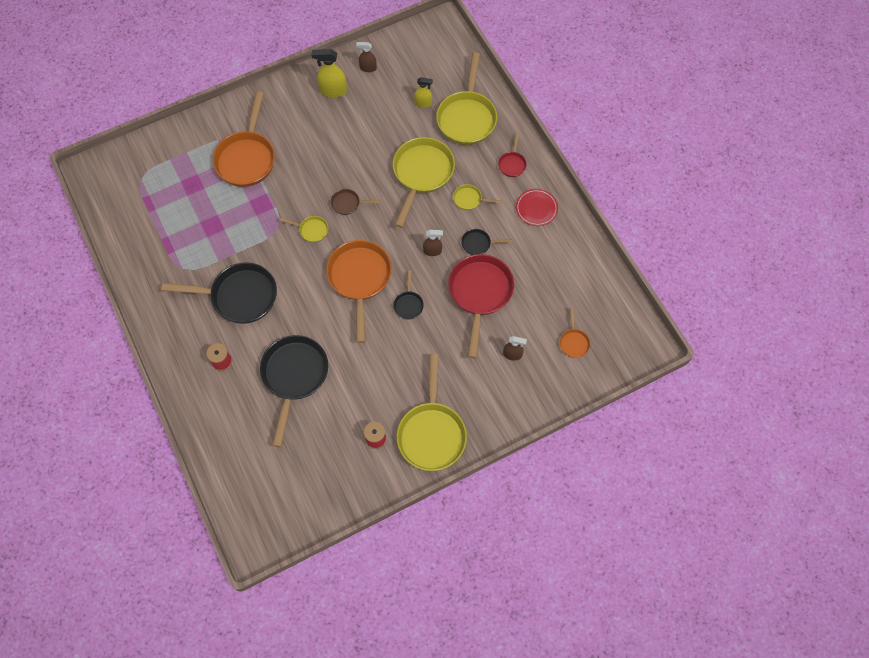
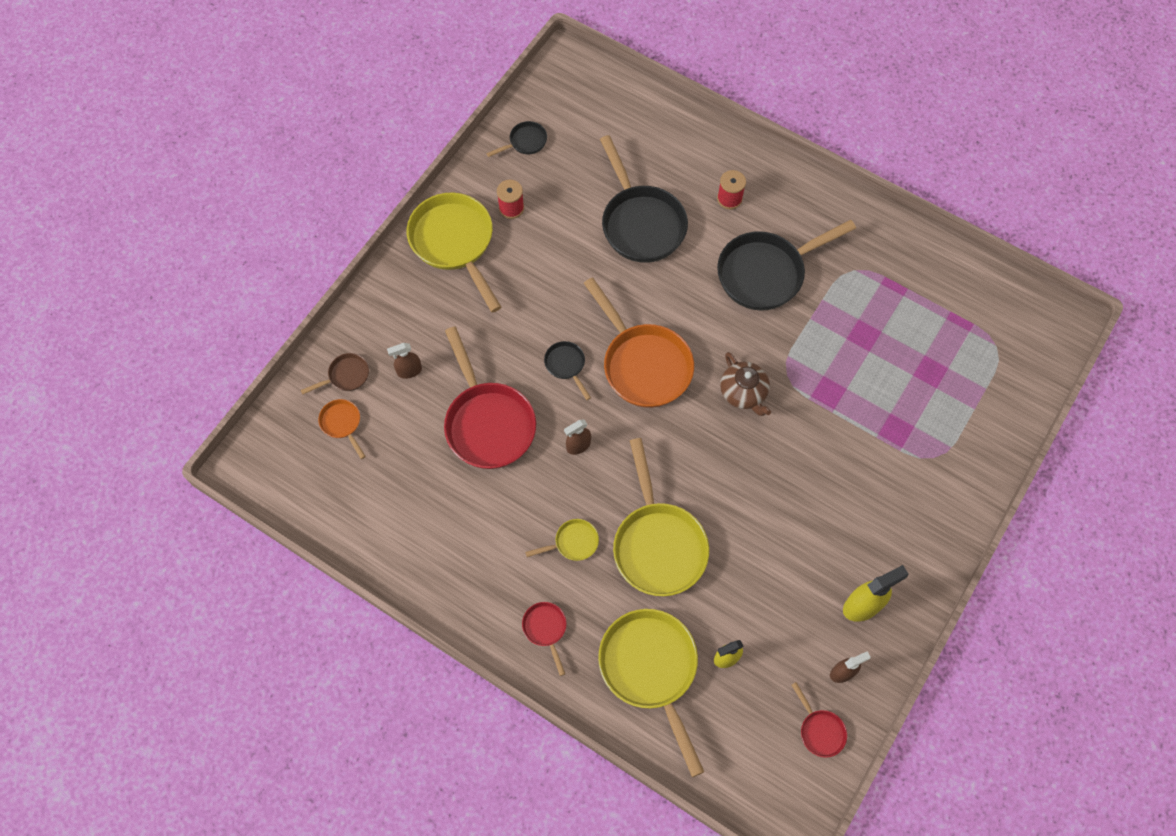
camera: 150 degrees right, 0 degrees up
(247, 158) = (895, 442): orange pan -> none
(311, 230) = (743, 393): yellow pan -> brown teapot
(348, 203) = (724, 451): brown pan -> brown pan (346, 376)
(399, 51) = (820, 730): none -> red pan
(478, 244) = (526, 487): black pan -> black pan (525, 142)
(536, 208) = (477, 578): red plate -> none

